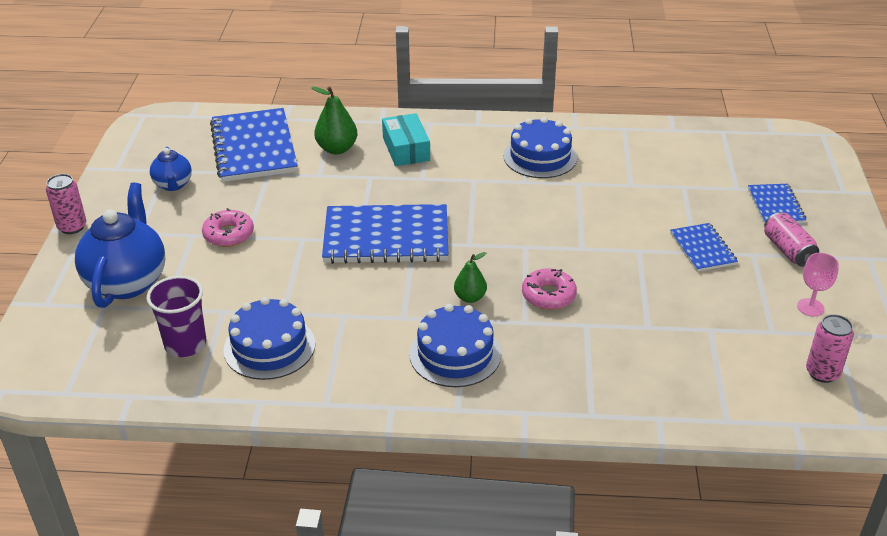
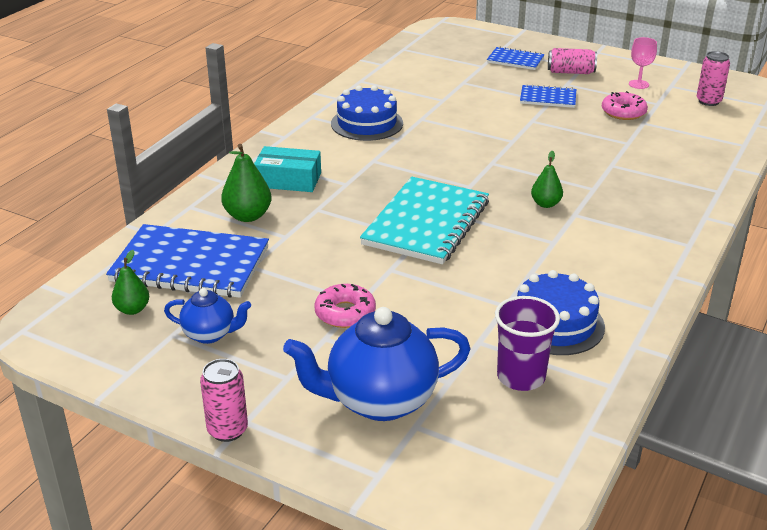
camera: 65 degrees left, 5 degrees down
(127, 282) = (380, 401): blue teapot -> blue teapot turned 45 degrees counterclockwise
(186, 145) = (132, 309): none -> green pear
(386, 237) = (426, 223): blue notebook -> turquoise notebook
(455, 354) = (618, 229): blue cake -> none
(548, 295) = (565, 170): pink donut -> pink donut (623, 112)

